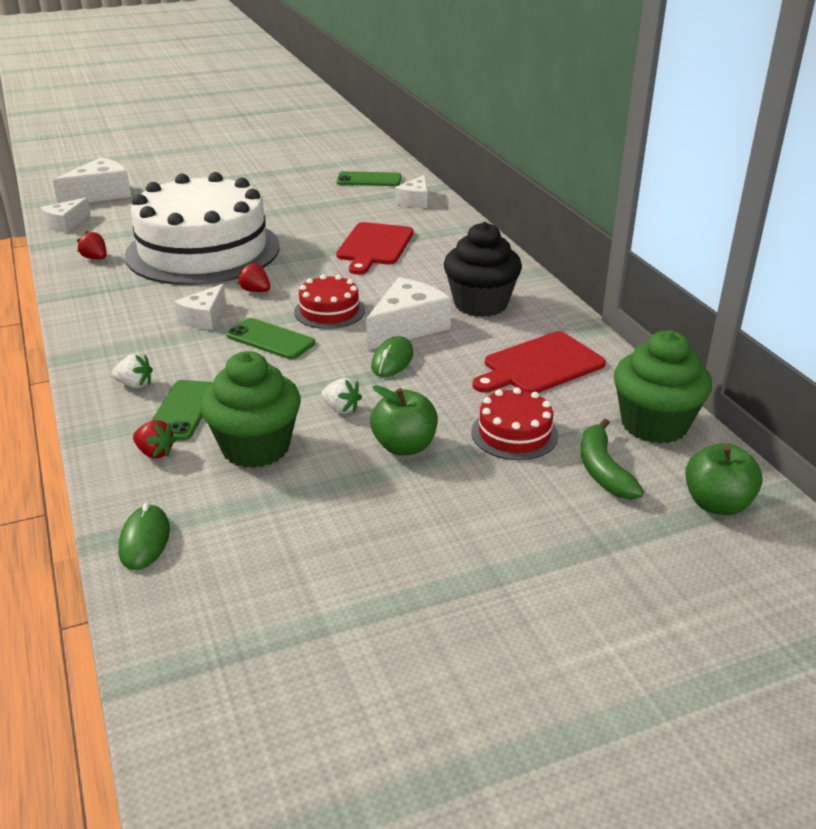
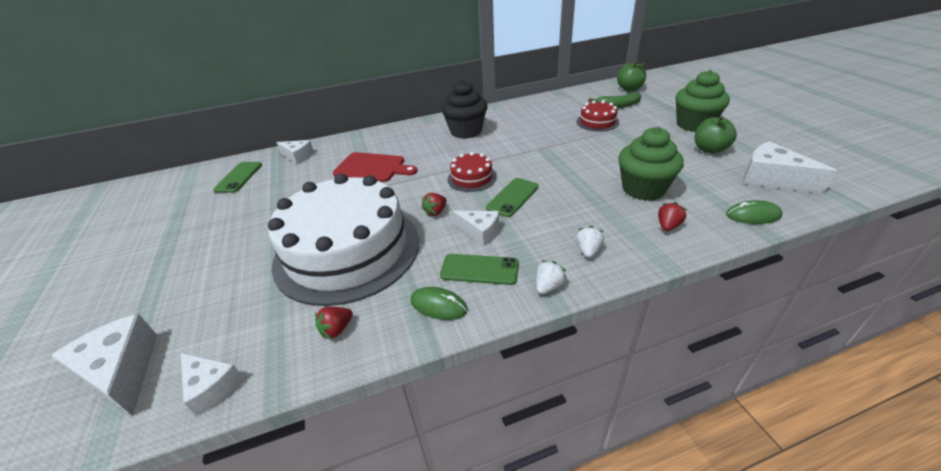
camera: 85 degrees left, 5 degrees up
(182, 410) = (614, 222): green phone -> green phone (479, 269)
(341, 409) = (591, 165): white strawberry -> white strawberry (548, 286)
(392, 360) = (534, 154): green mouse -> green mouse (438, 305)
(404, 446) = (620, 146): green apple -> green apple (709, 149)
(407, 327) = (493, 151): white cheese -> white cheese (771, 178)
(540, 365) = (533, 117): red cutting board -> none
(654, 424) = (578, 96): green cupcake -> green cupcake (694, 125)

